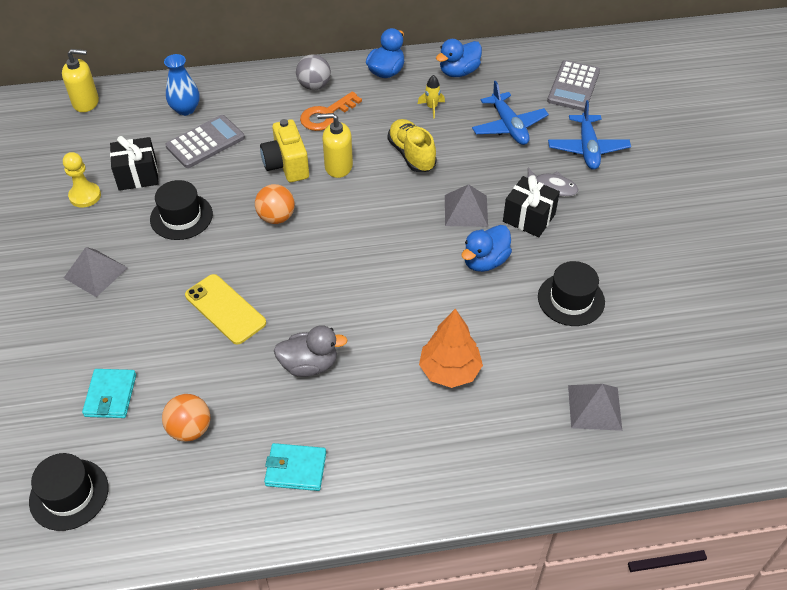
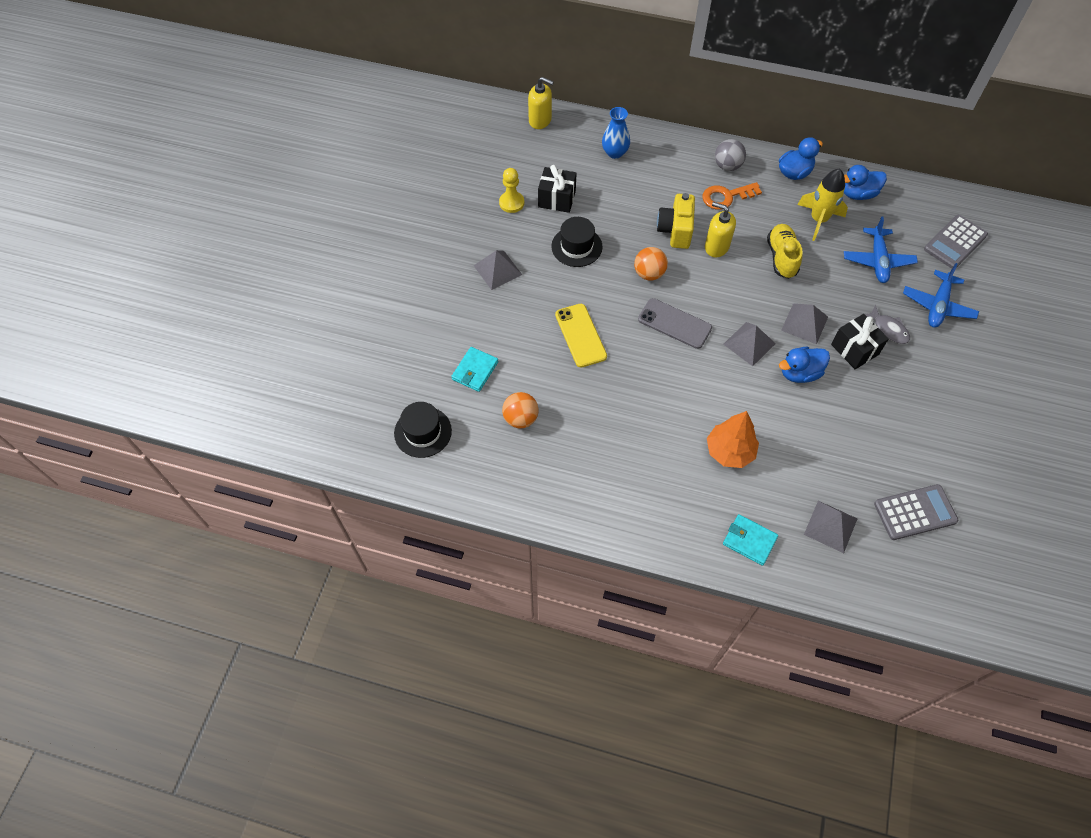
camera: 25 degrees right, 10 degrees up
(205, 142) = (619, 188): grey calculator -> grey calculator (915, 512)
(296, 469) = (583, 479): turquoise wallet -> turquoise wallet (749, 541)
(309, 365) = (625, 404): grey duck -> none
(327, 259) = (674, 324): none -> grey phone
(418, 251) = (749, 344): none -> grey pyramid
(432, 108) = (818, 220): yellow rocket -> yellow rocket, size x1.96
(571, 299) = (855, 432): black hat -> none

